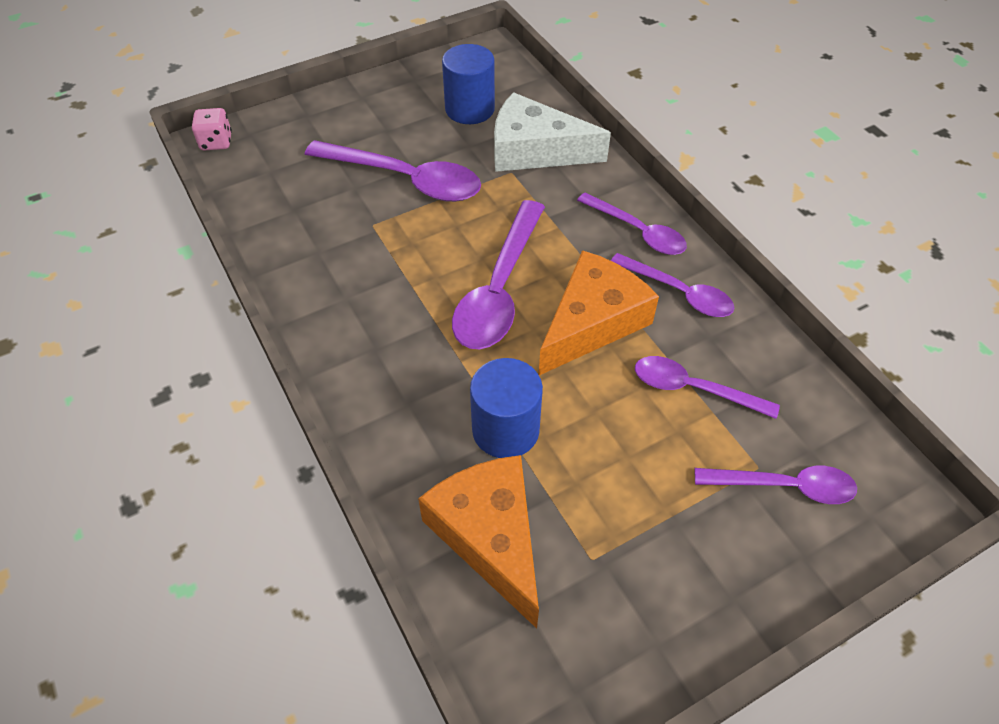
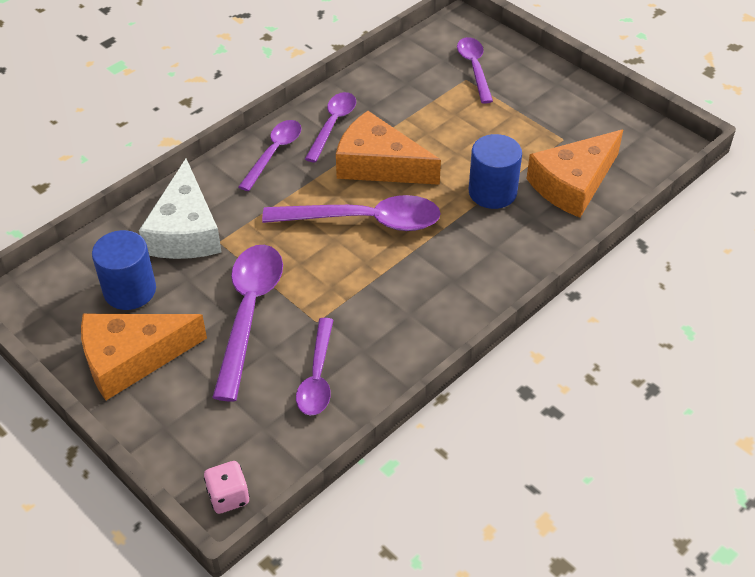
camera: 105 degrees left, 5 degrees down
(389, 104) = (131, 358): none -> orange cheese
(693, 389) = (418, 110): purple spoon -> purple spoon (317, 376)

